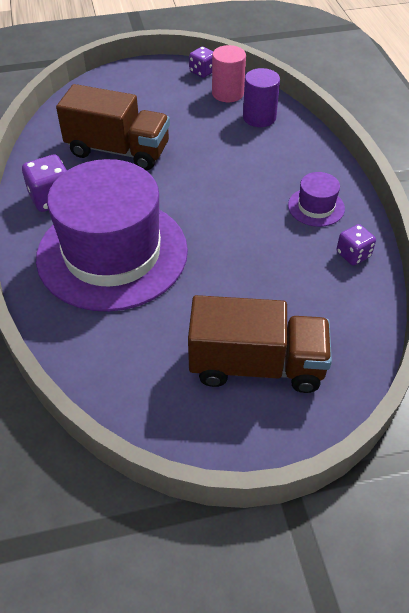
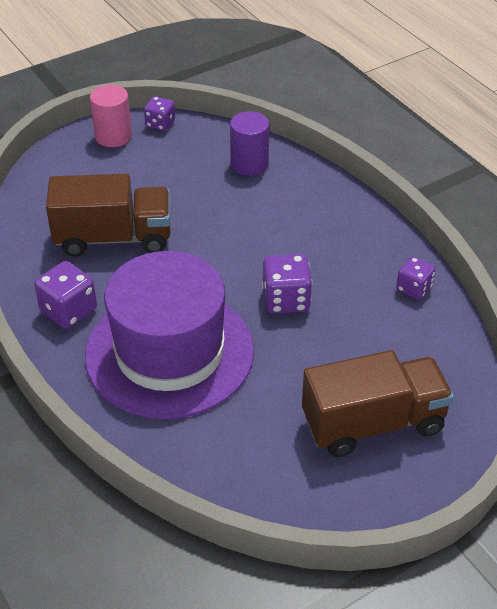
camera: 20 degrees left, 5 degrees down
(228, 93) = (201, 143): pink cylinder -> pink cylinder (113, 136)
(233, 235) = (286, 300): none -> purple dice
(316, 207) = (355, 248): purple hat -> none

